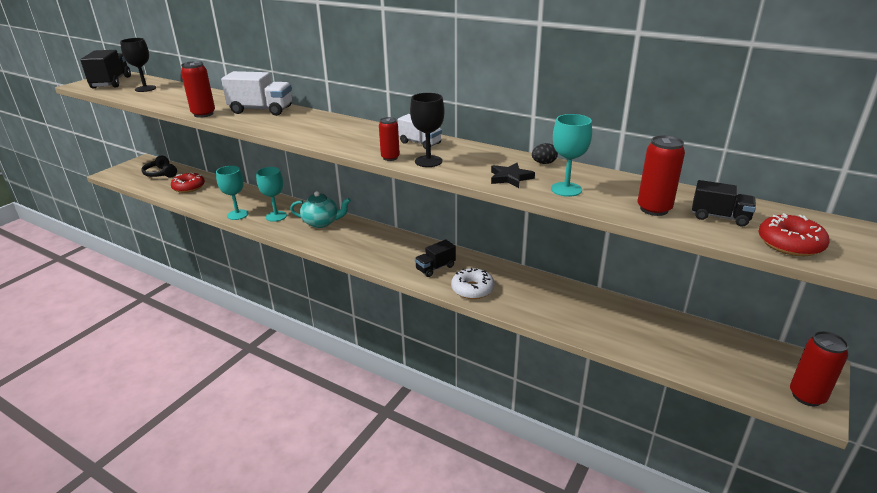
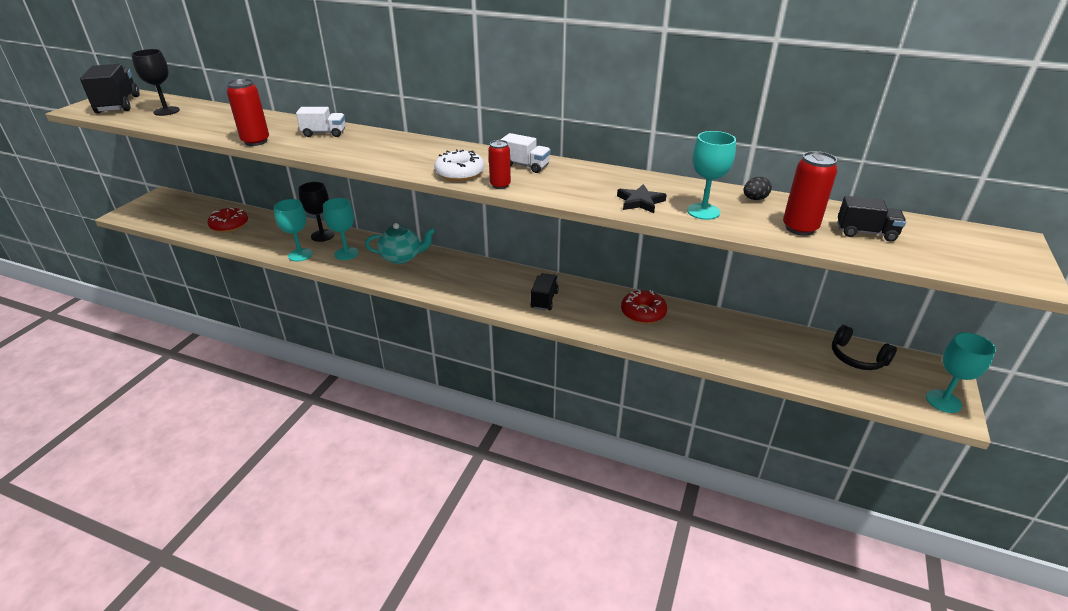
camera: 10 degrees left, 5 degrees up
(161, 173) = (188, 210): black headphones -> black headphones (857, 357)
(261, 110) = (324, 133): white truck -> white truck, size x0.60
(428, 161) = (544, 187): black goblet -> black goblet (322, 235)
(435, 268) = (544, 300): black truck -> black truck turned 150 degrees clockwise
(472, 289) = (591, 321): white donut -> white donut (460, 173)
(543, 163) = (667, 182): black egg -> black egg (754, 199)
(790, 244) = (942, 257): red donut -> red donut (643, 313)
(806, 396) = (943, 401): red can -> turquoise goblet

